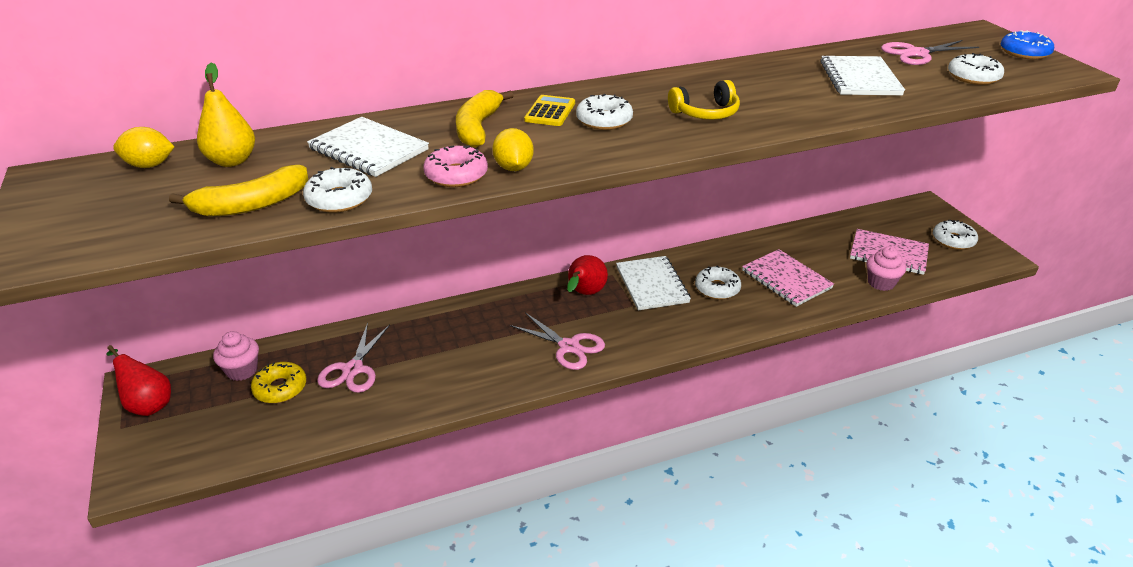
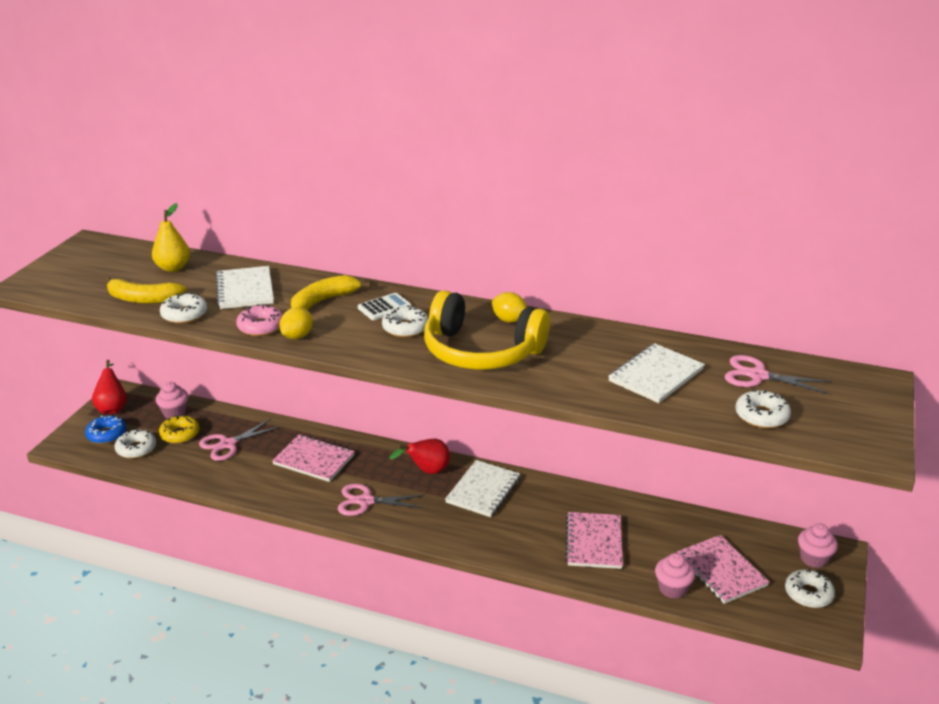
camera: 40 degrees right, 5 degrees down
(149, 165) = (136, 254): yellow lemon -> yellow lemon (509, 320)
(467, 337) = (314, 460): none -> pink notebook
(550, 112) = (384, 307): yellow calculator -> white calculator
(569, 347) = (366, 501): pink scissors -> pink scissors turned 105 degrees clockwise
(706, 113) = (481, 352): yellow headphones -> yellow headphones, size x2.05
(717, 288) = (527, 519): white donut -> white donut (136, 449)
(922, 216) = (813, 559): none -> pink cupcake
(1024, 53) = (870, 417): blue donut -> blue donut (106, 434)

